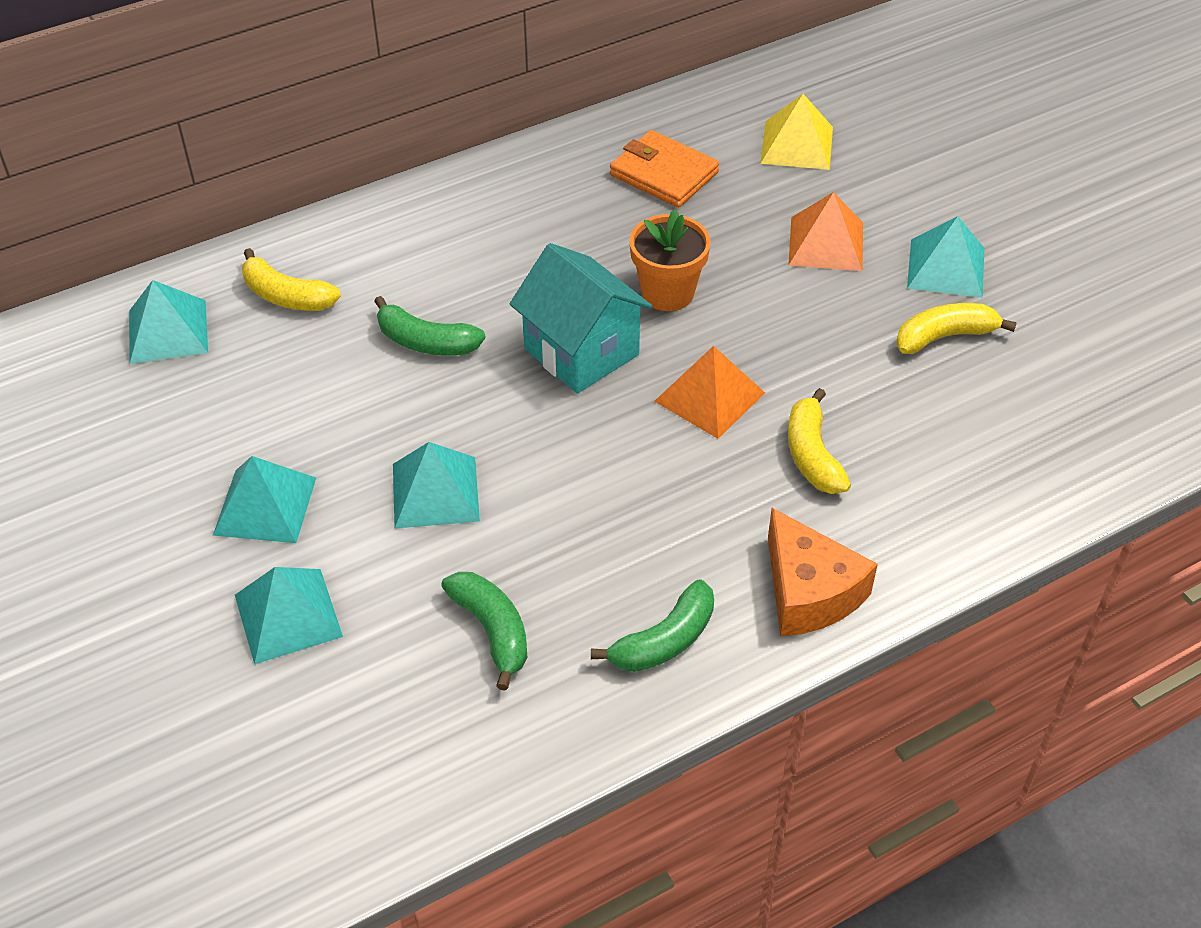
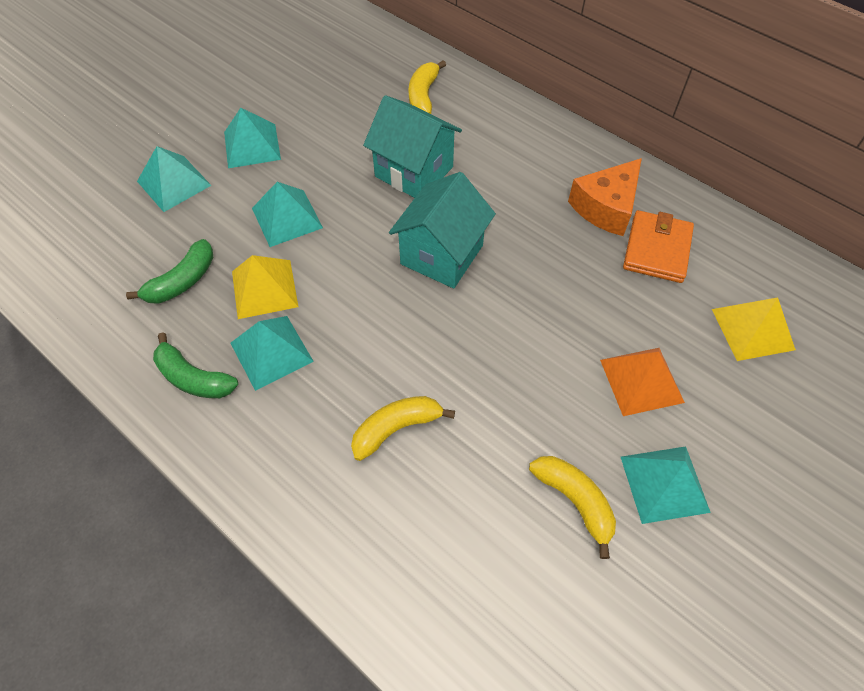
camera: 70 degrees right, 10 degrees up
(168, 331) = (371, 59): turquoise pyramid -> turquoise pyramid (271, 352)
(426, 342) = (414, 172): green banana -> turquoise house
(550, 539) = (264, 288): none -> yellow pyramid
(667, 293) = (526, 288): orange flower pot -> none
(709, 397) = (430, 343): orange pyramid -> none
(809, 592) = (257, 459): orange cheese -> orange cheese (606, 207)

